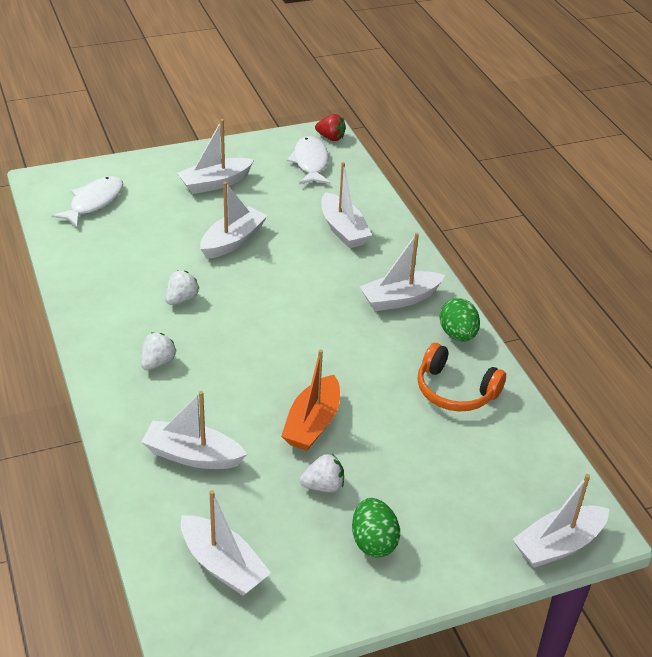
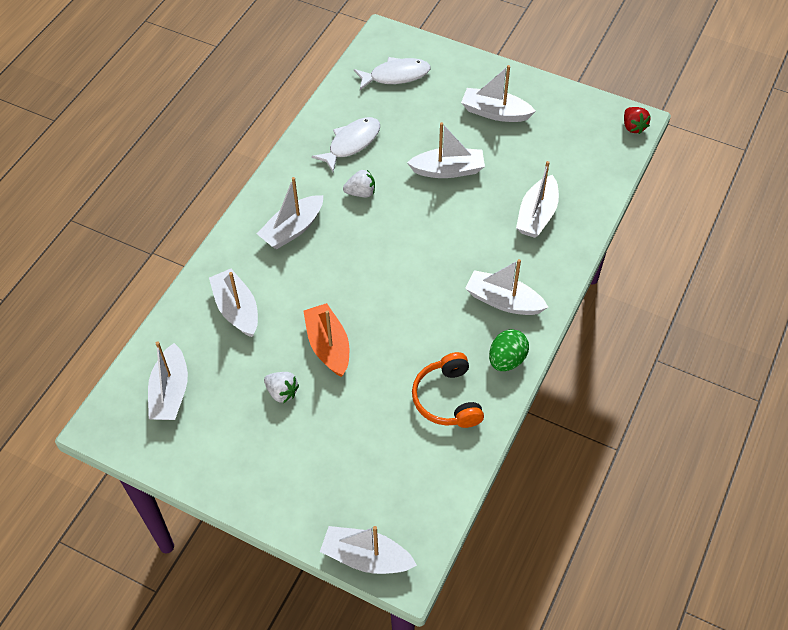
camera: 50 degrees right, 15 degrees up
(157, 362) = (292, 229): white strawberry -> white boat
(310, 162) = (588, 140): white fish -> white fish (351, 143)
(312, 423) = (328, 346): orange boat -> orange boat turned 90 degrees clockwise
(373, 542) = (264, 453): green egg -> none

